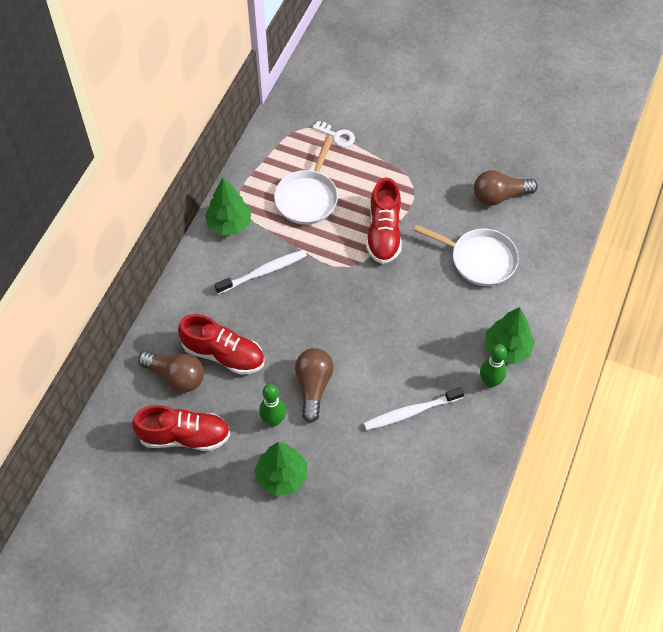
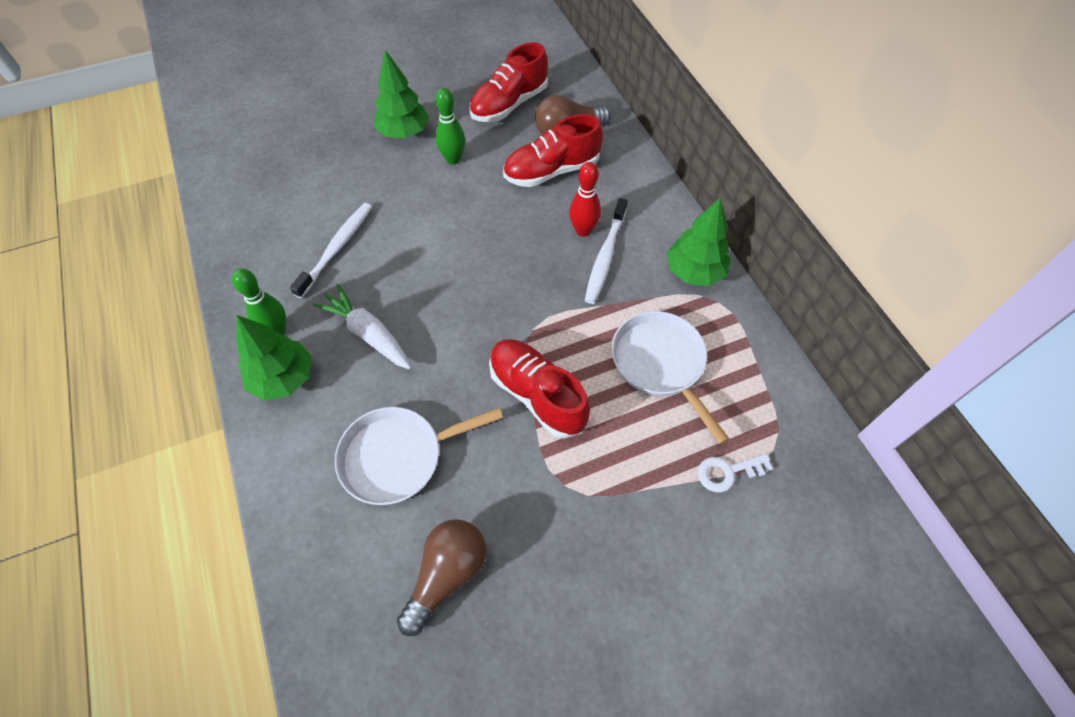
camera: 135 degrees right, 0 degrees up
(255, 297) = (583, 230): none -> red bowling pin
(313, 386) = (447, 204): brown light bulb -> none
(440, 337) = (368, 333): none -> white carrot

